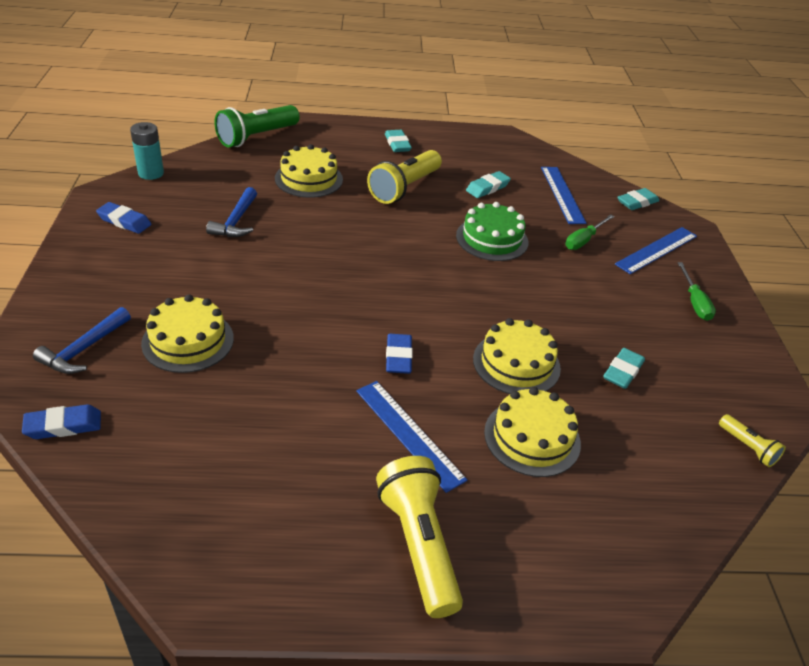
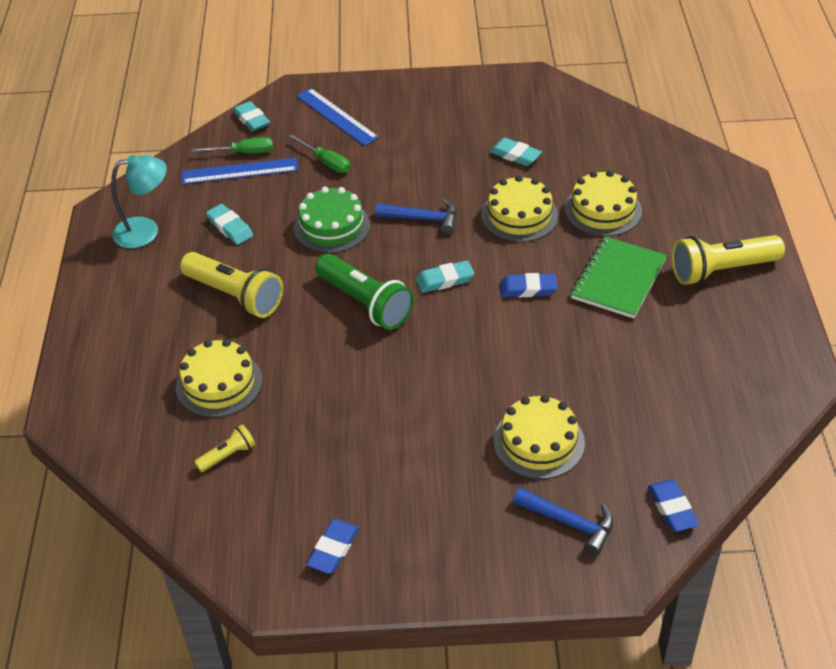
camera: 85 degrees left, 5 degrees up
(151, 173) = (213, 550): turquoise battery -> none
(236, 221) = (321, 439): blue hammer -> blue hammer (423, 219)
(257, 137) = (108, 451): green flashlight -> green flashlight (365, 303)
(397, 144) = (127, 306): turquoise eraser -> turquoise eraser (445, 280)
(408, 434) = (618, 279): blue ruler -> green notebook
(482, 152) = (146, 231): none -> turquoise lamp
(694, 302) = (414, 104): green screwdriver -> green screwdriver (244, 153)
(748, 447) = (582, 102): yellow flashlight -> yellow flashlight (228, 455)

